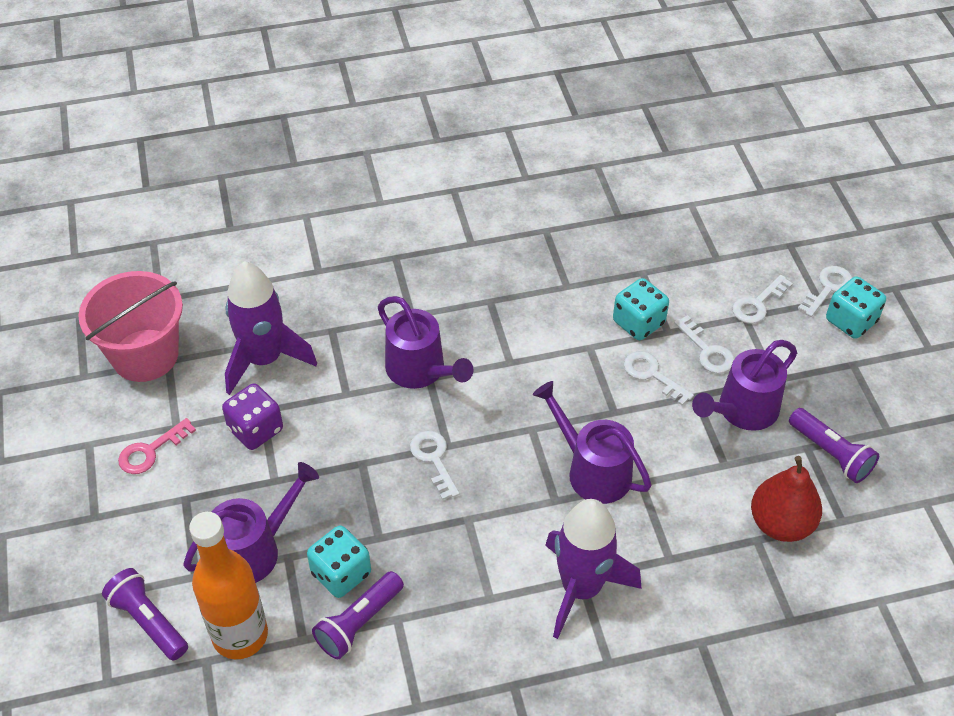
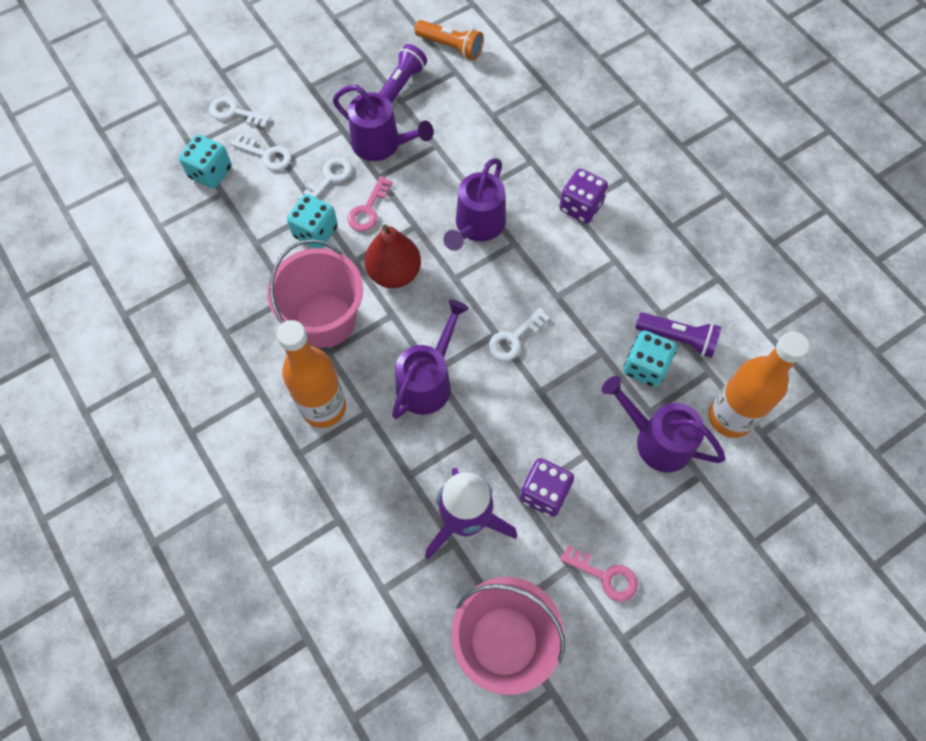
camera: 110 degrees left, 15 degrees up
(148, 621) = (755, 492): purple flashlight -> none
(432, 284) = (324, 407): none -> orange bottle
(526, 307) = (325, 320): none -> pink bucket
(581, 589) = (580, 207): purple rocket -> purple dice
(652, 375) = (368, 210): white key -> pink key
(781, 523) = (473, 104): red pear -> red pear (394, 273)
(851, 321) = (266, 93): turquoise dice -> turquoise dice (211, 173)
(887, 528) = (451, 47): none -> orange flashlight

